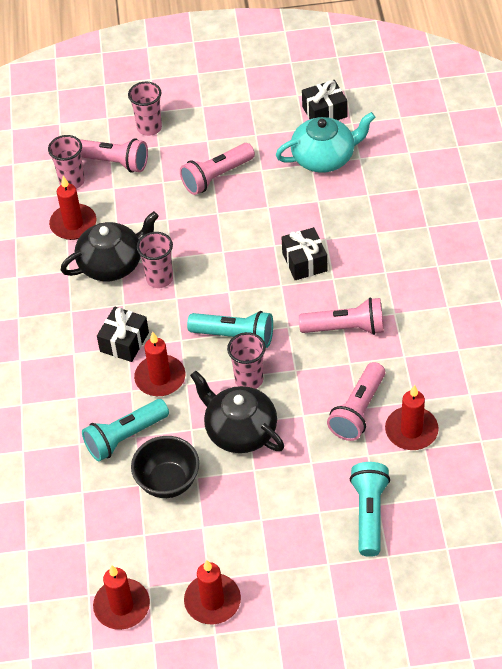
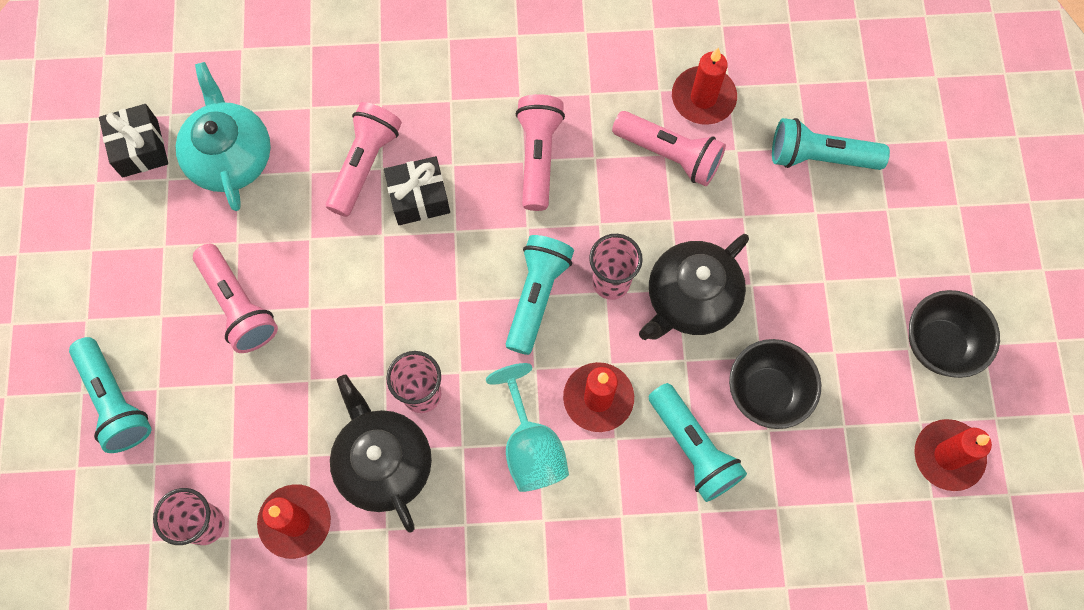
camera: 90 degrees left, 20 degrees up
(113, 162) = (177, 459): pink flashlight -> pink flashlight (364, 164)
(124, 342) = (531, 446): black gift -> turquoise goblet
(149, 128) = (115, 401): pink cup -> turquoise flashlight
(212, 601) = (939, 344): red candle -> black bowl

